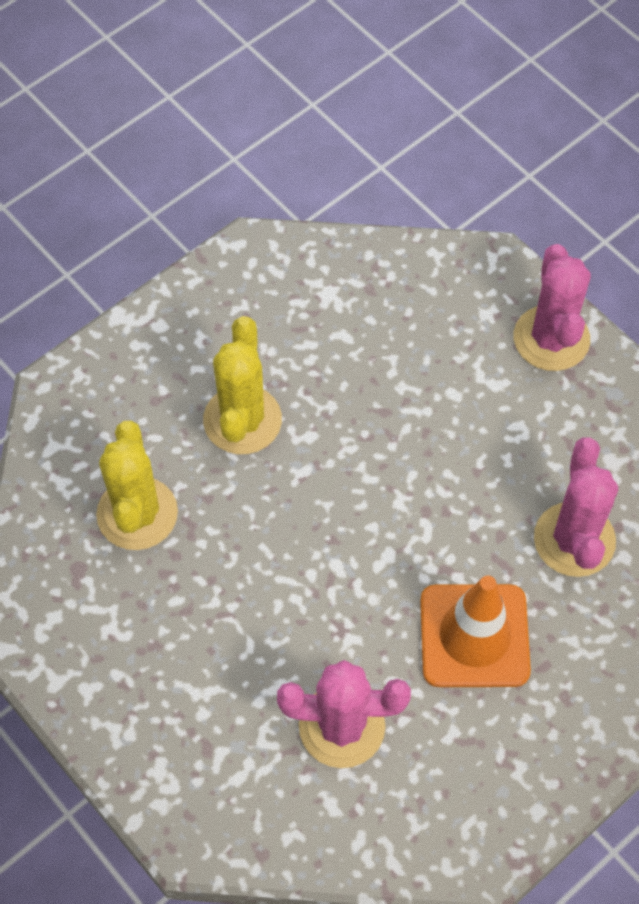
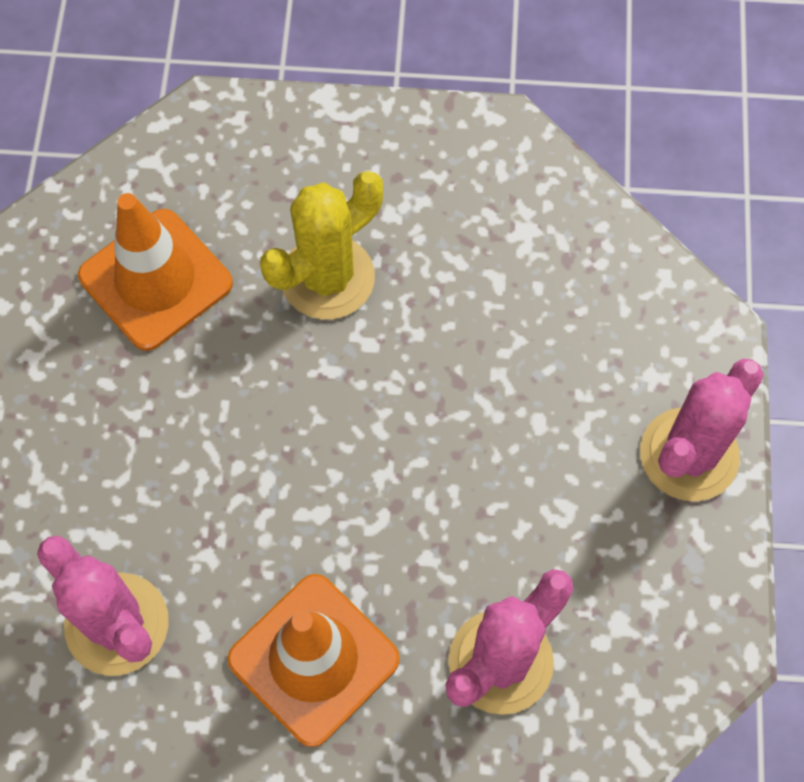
camera: 45 degrees right, 5 degrees up
(137, 514) = (156, 280): yellow cactus -> orange traffic cone

